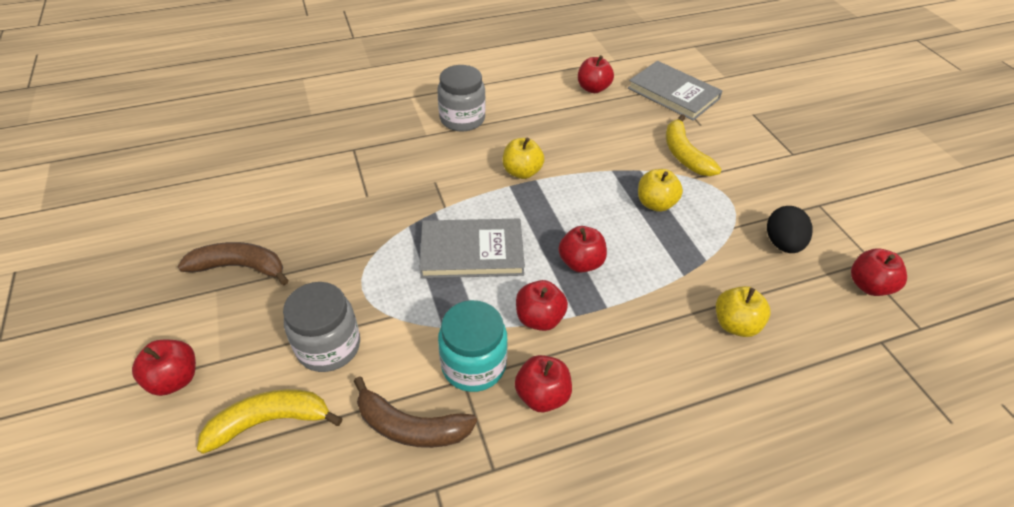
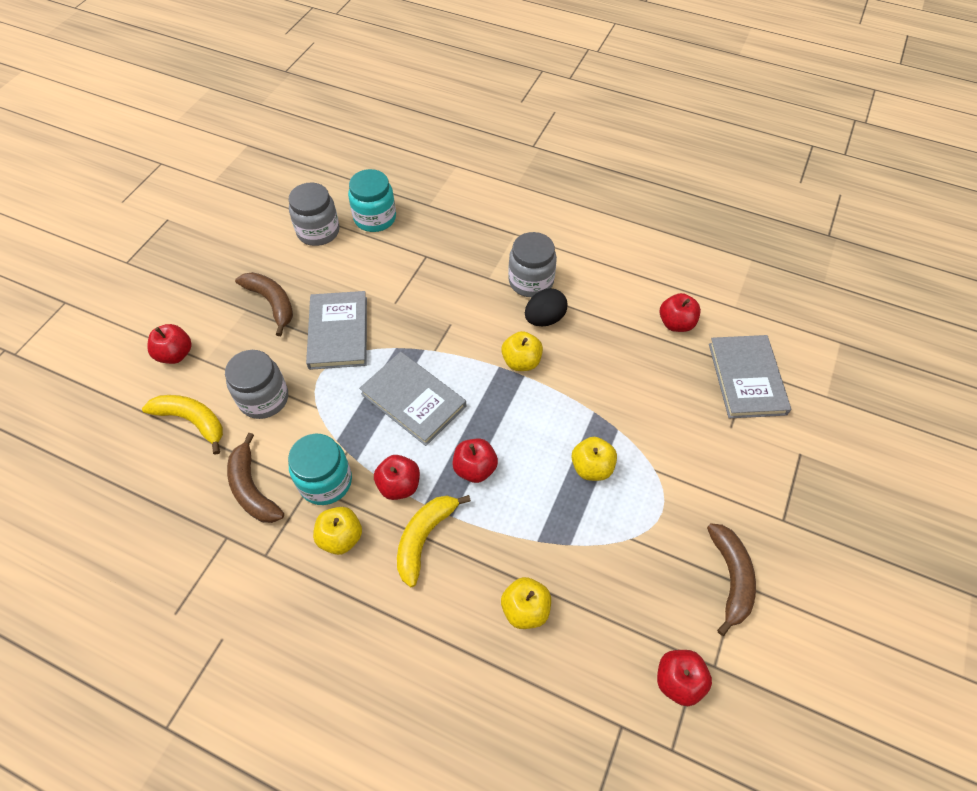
camera: 45 degrees right, 10 degrees up
(222, 186) = (318, 231): none -> grey jar
(270, 148) = (375, 218): none -> turquoise jar
(340, 247) = (338, 332): none -> grey book
(542, 395) = (341, 537): red apple -> yellow apple
(684, 154) = (675, 444): yellow banana -> yellow banana (424, 538)
(782, 244) = (652, 585): black egg -> black egg (544, 319)
(812, 205) = (730, 578): none -> brown banana

